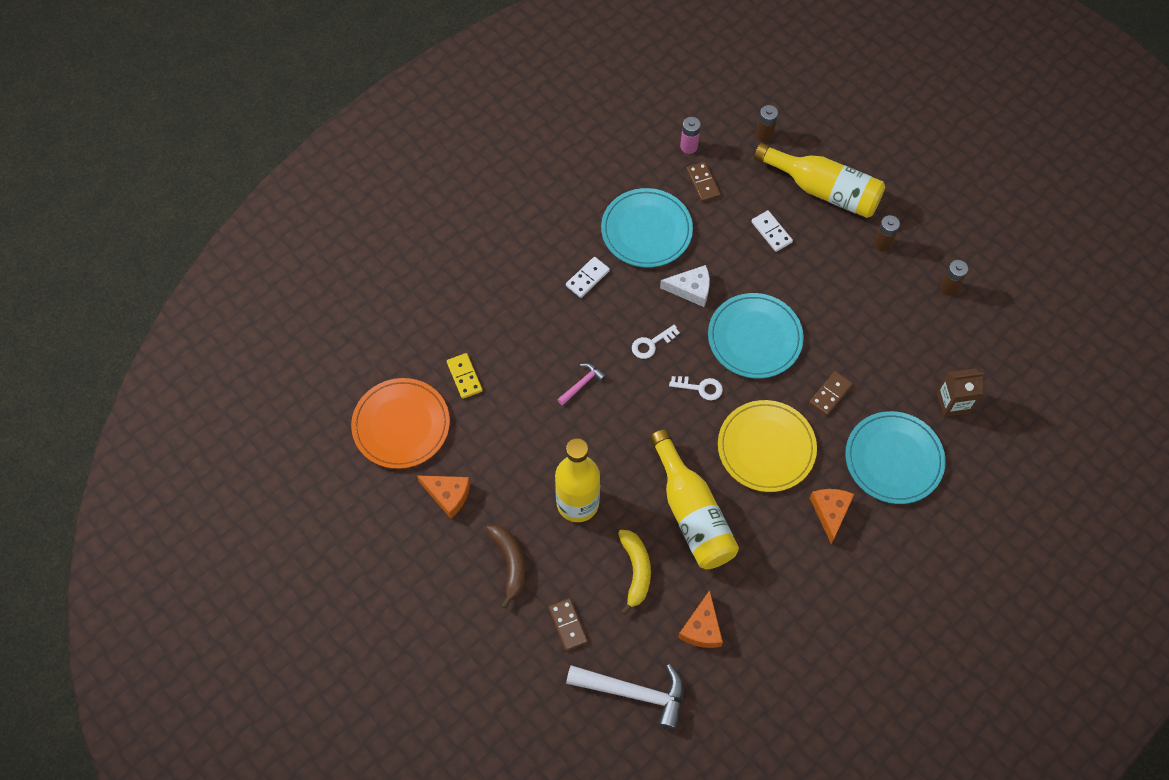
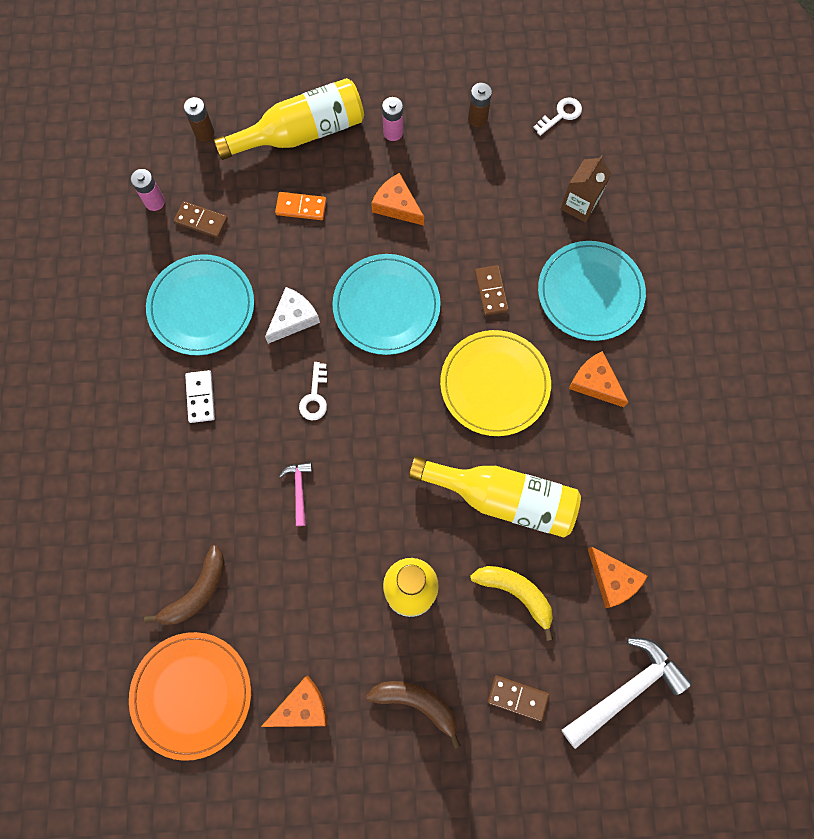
camera: 50 degrees left, 10 degrees up
(464, 377) = (196, 592): yellow domino -> brown banana
(700, 388) = (393, 391): white key -> white key (561, 115)
(771, 232) = (301, 207): white domino -> orange domino
(832, 288) = (397, 205): none -> orange cheese
(882, 244) = (393, 132): brown battery -> pink battery

